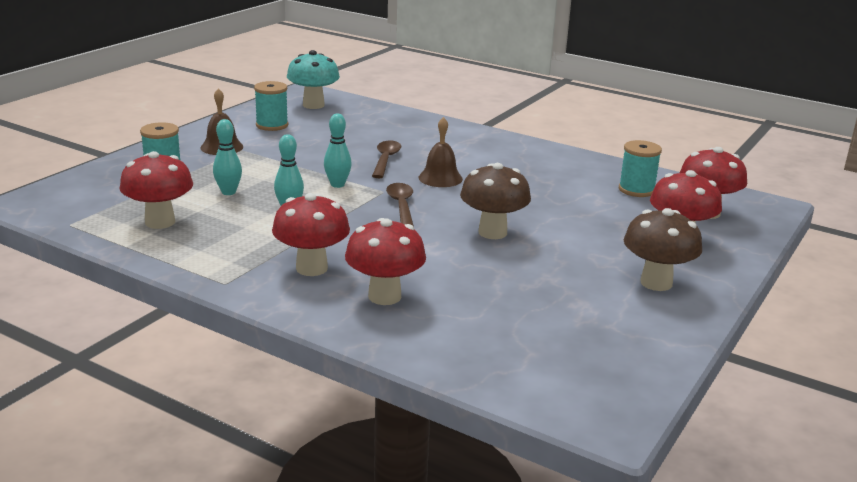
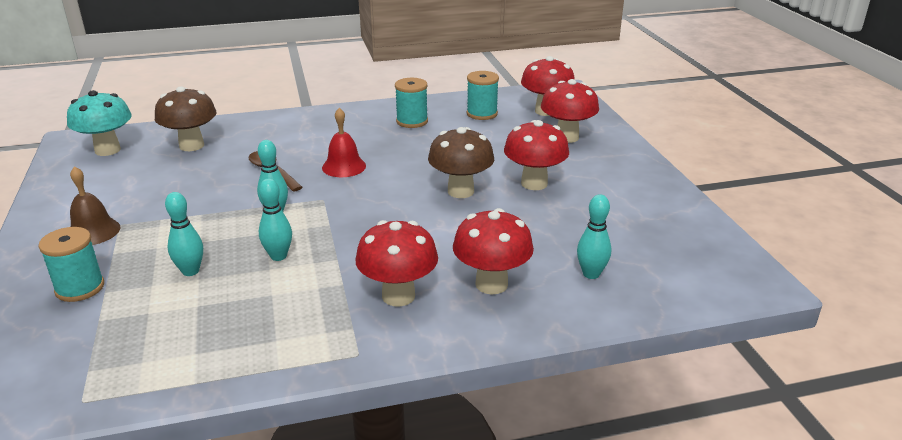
camera: 45 degrees left, 5 degrees up
(160, 222) = (181, 338): red mushroom -> red mushroom (534, 183)
(272, 125) = (103, 187): turquoise spool -> turquoise spool (412, 121)
(401, 206) = (360, 204): brown spoon -> none
(440, 178) = (344, 166): brown bell -> red bell
(472, 332) = (591, 274): none -> turquoise bowling pin
(656, 283) = (610, 174): brown mushroom -> brown mushroom (191, 146)

